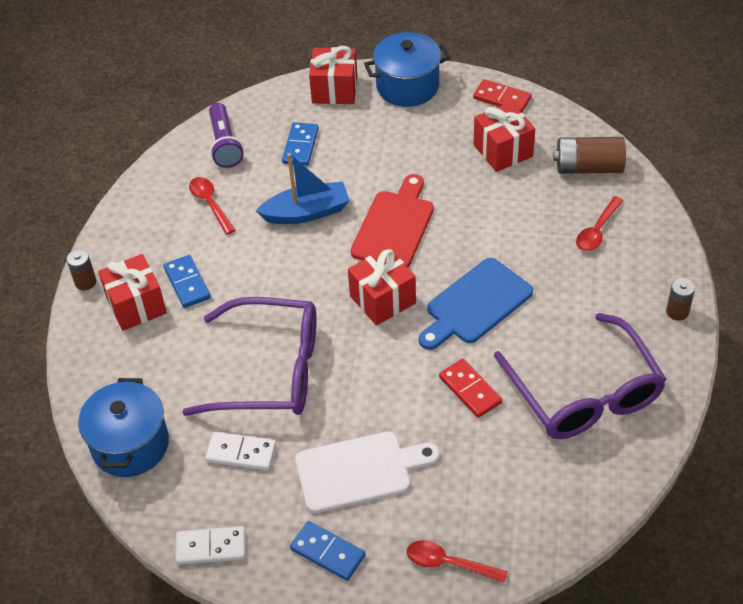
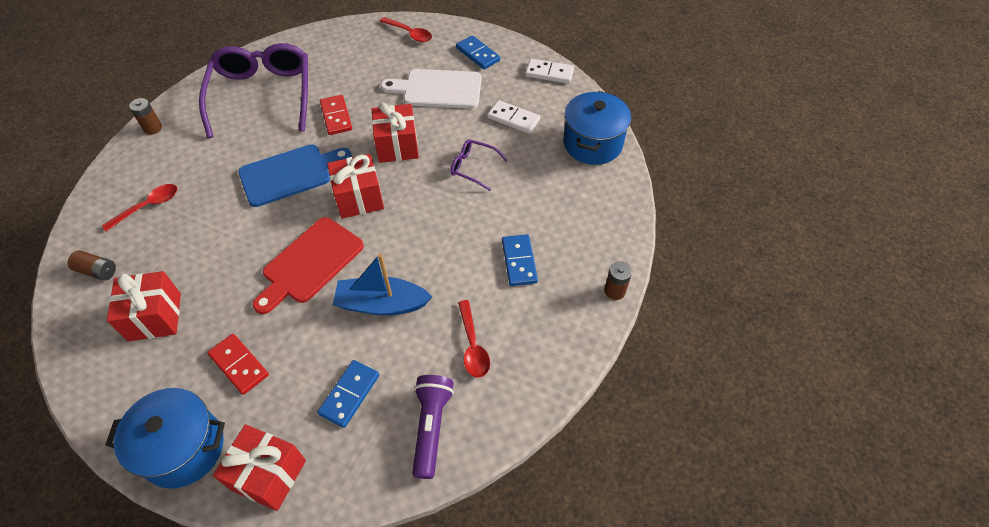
camera: 165 degrees left, 5 degrees up
(136, 305) = (570, 253): red gift -> red gift (397, 146)
(269, 370) = (473, 167): purple glasses -> purple glasses, size x0.44
(502, 98) = (99, 389): red domino -> red domino (239, 365)
(588, 167) = (97, 271): brown battery -> brown battery, size x0.57

